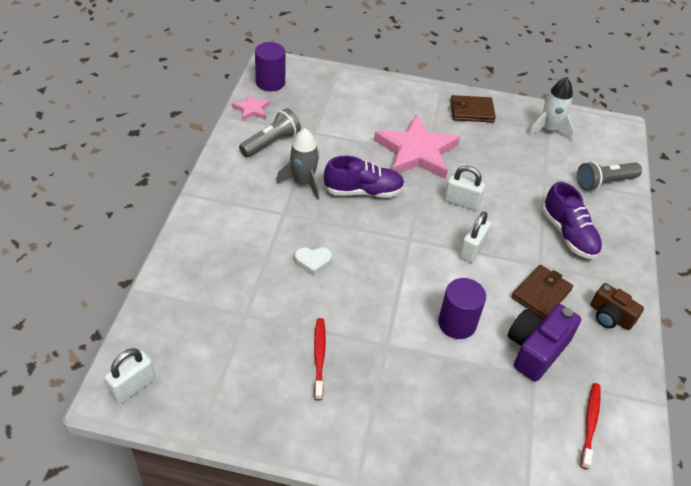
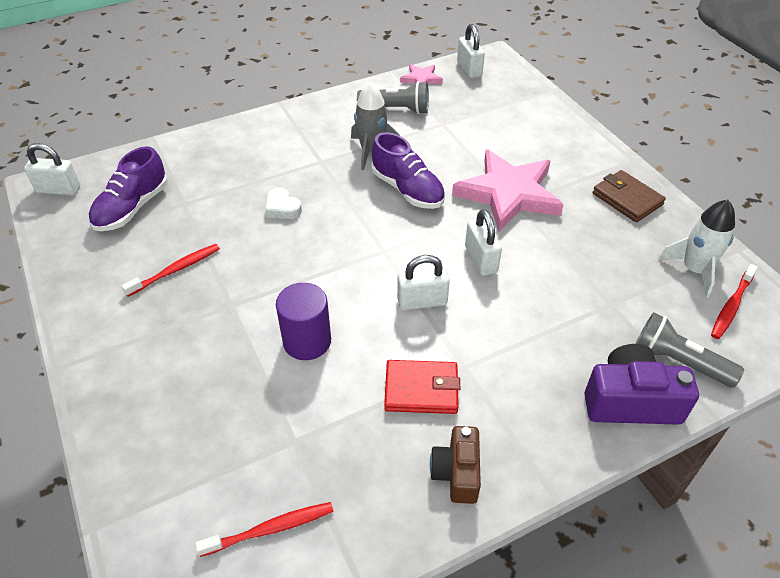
camera: 55 degrees right, 0 degrees up
(270, 82) = (469, 69): purple cylinder -> white padlock
(536, 349) = (334, 425): purple camera -> purple camera (630, 401)
(541, 294) = (421, 389): brown wallet -> red wallet
(568, 234) = (544, 370): purple shoe -> purple shoe (132, 208)
(584, 137) = (731, 306): none -> red toothbrush

